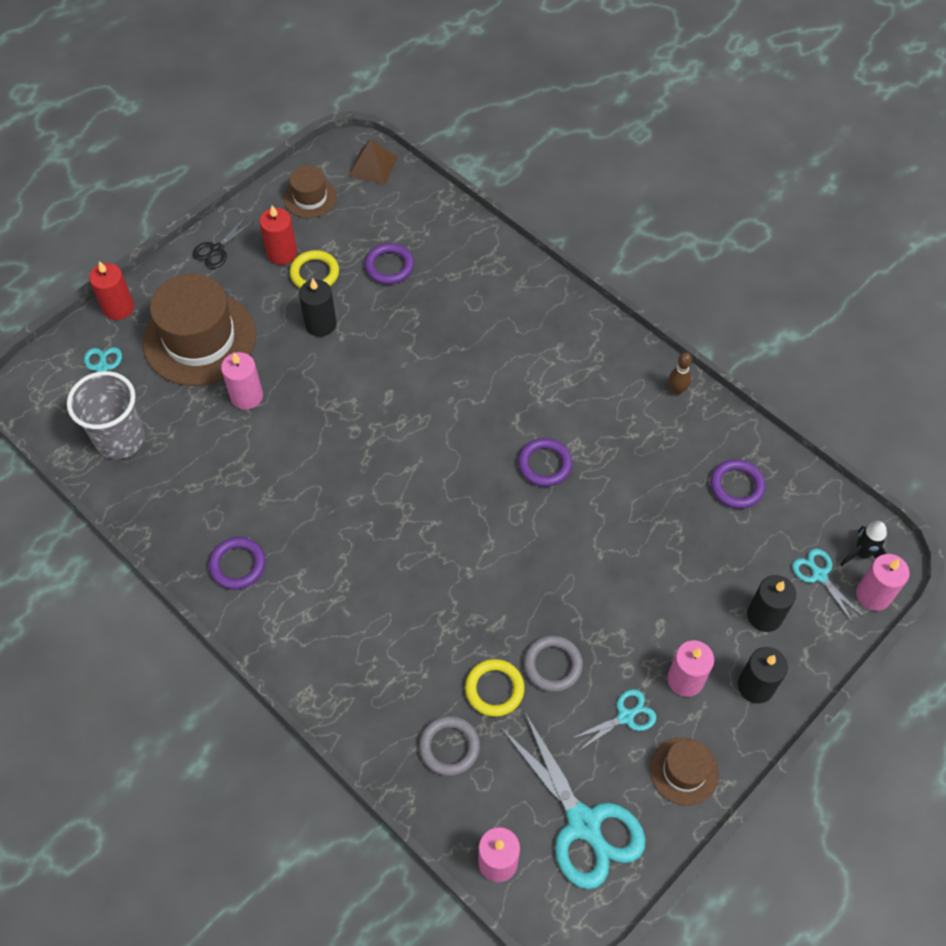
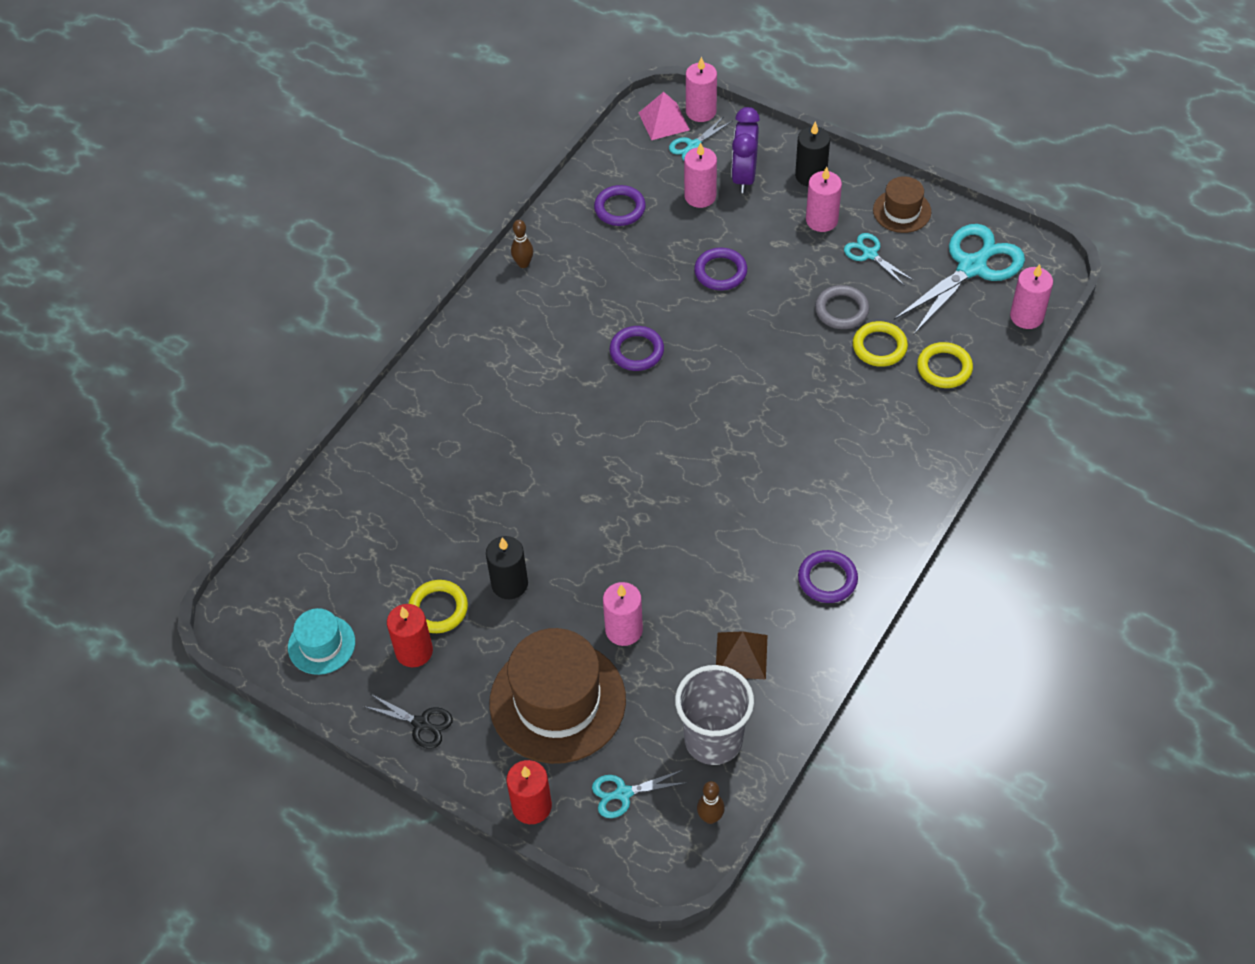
camera: 100 degrees left, 5 degrees down
(55, 422) = (710, 817): none -> brown bowling pin
(310, 197) = (321, 644): brown hat -> turquoise hat
(373, 166) = (261, 590): brown pyramid -> brown pyramid (741, 655)
(389, 266) = (414, 537): purple ring -> purple ring (720, 272)
(449, 747) = (944, 368): grey ring -> yellow ring
(742, 565) = (700, 196): none -> pink candle
(764, 615) = (744, 176): black candle -> purple clock
(862, 554) = (664, 121): black rocket -> pink pyramid

